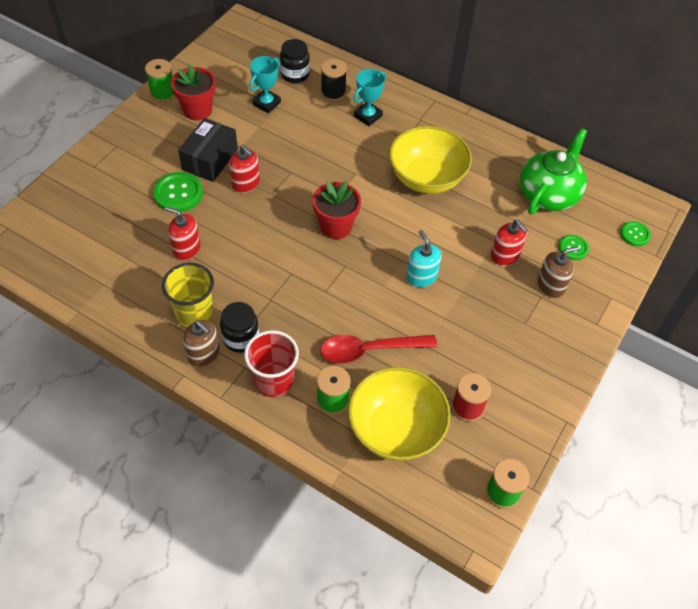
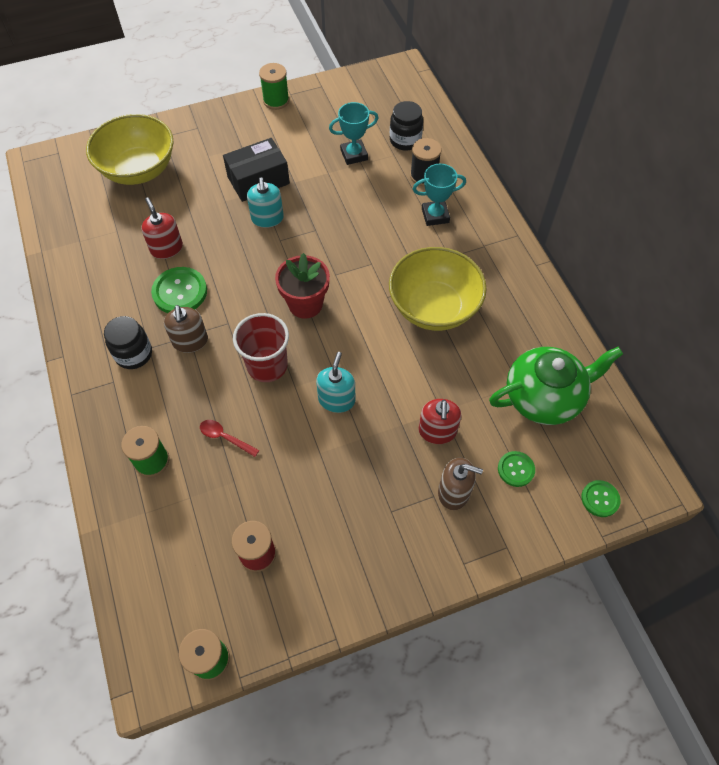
camera: 40 degrees right, 5 degrees up
(178, 193) = (205, 196): green button -> green button (180, 292)
(194, 312) = (120, 308): yellow cup -> none
(197, 110) = (289, 130): red flower pot -> none
(204, 354) = (94, 348): brown soap dispenser -> brown soap dispenser (190, 341)
(246, 183) = (267, 218): red soap dispenser -> turquoise soap dispenser
(274, 380) = (123, 409): red cup -> red cup (267, 365)
(370, 350) = (225, 437): red spoon -> red spoon, size x0.51
(396, 429) = (177, 526): yellow bowl -> yellow bowl (139, 170)

